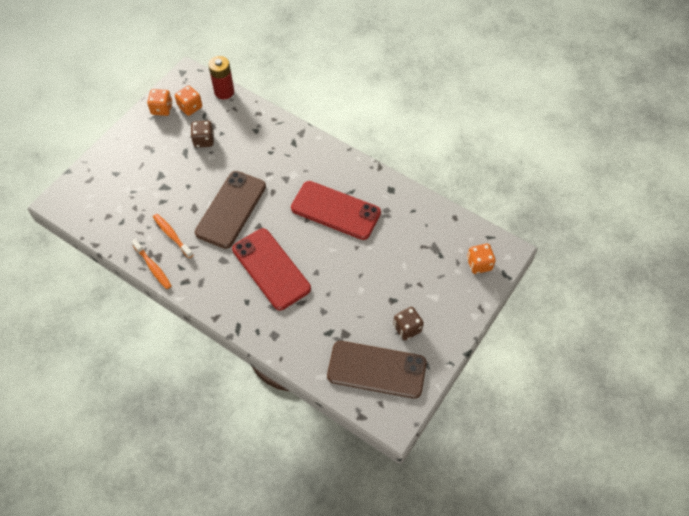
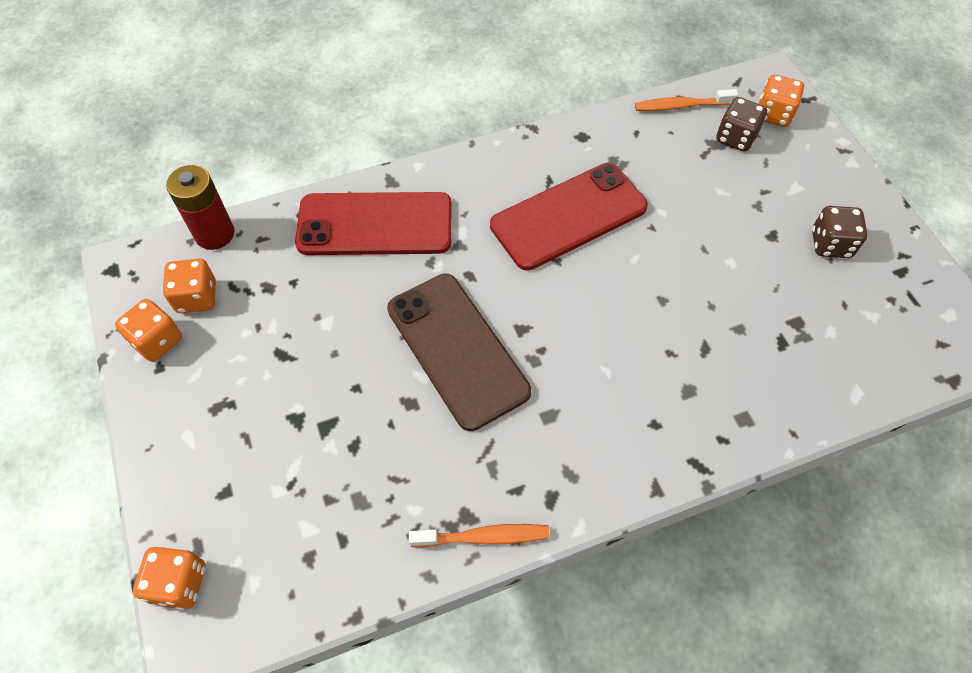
camera: 55 degrees left, 0 degrees up
(73, 183) = (179, 583): none -> orange dice
(172, 235) = (439, 468): orange toothbrush -> orange toothbrush (681, 106)
(204, 140) = (284, 314): brown dice -> brown dice (736, 137)
(271, 269) = (615, 355): red phone -> red phone (375, 224)
(376, 369) = (881, 317): brown phone -> none

